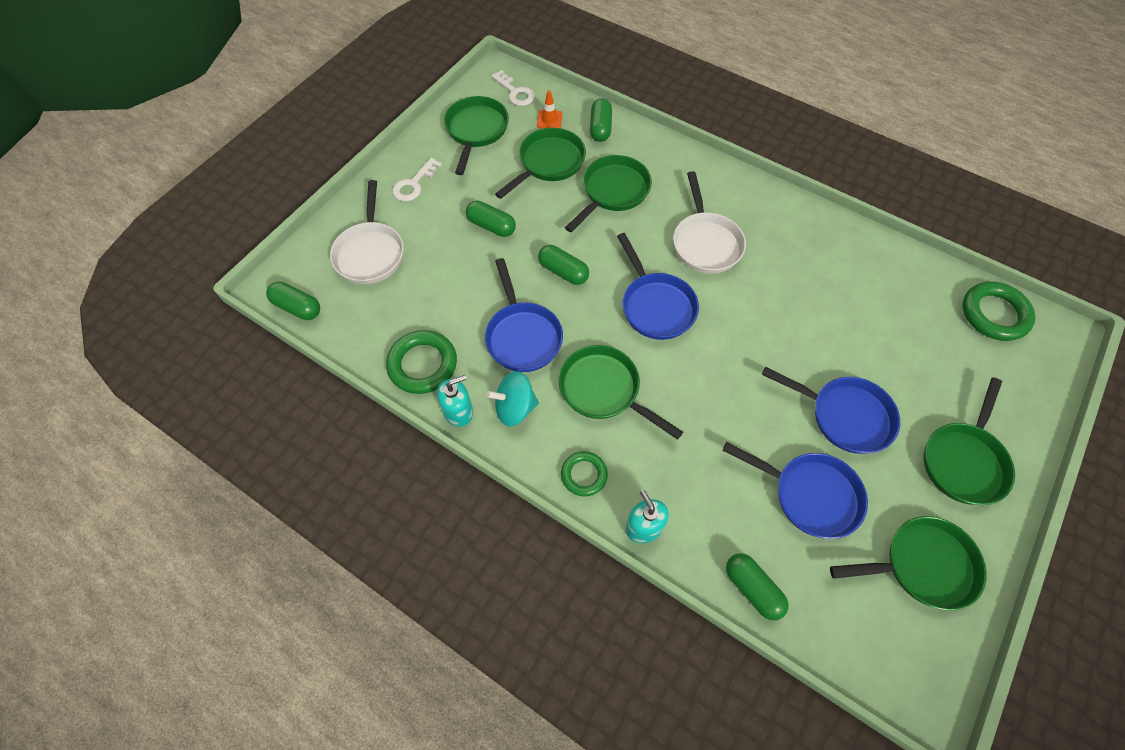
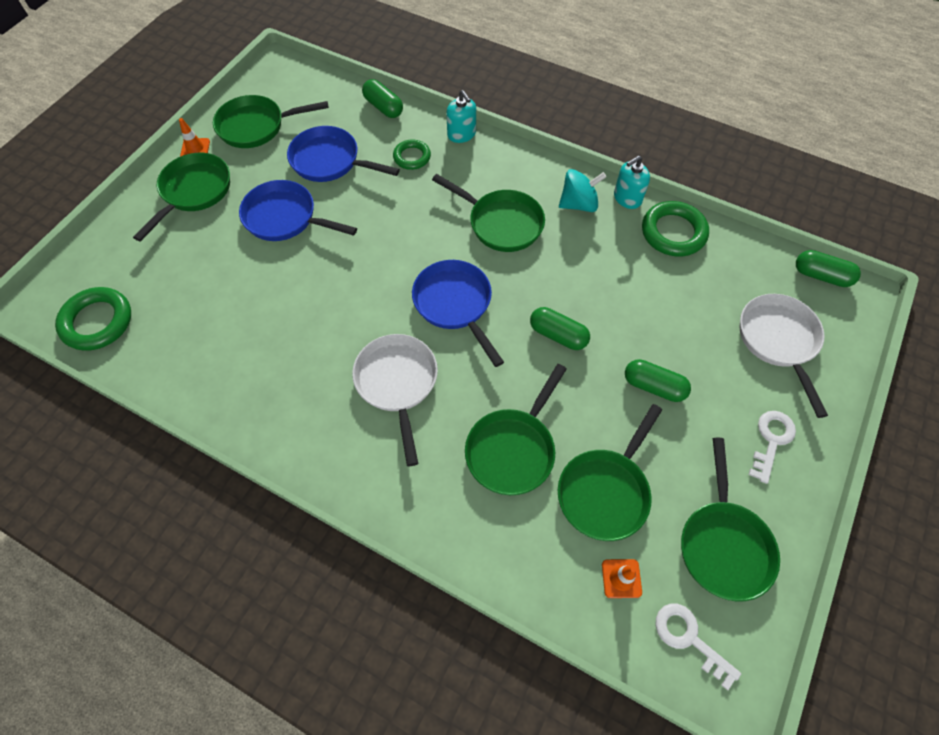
camera: 175 degrees right, 0 degrees up
(522, 336) = (586, 264): blue pan -> none
(584, 475) = (511, 162): green ring -> green ring (412, 157)
(600, 128) = (542, 567): green capsule -> none
(990, 531) = (195, 148): none -> orange traffic cone

